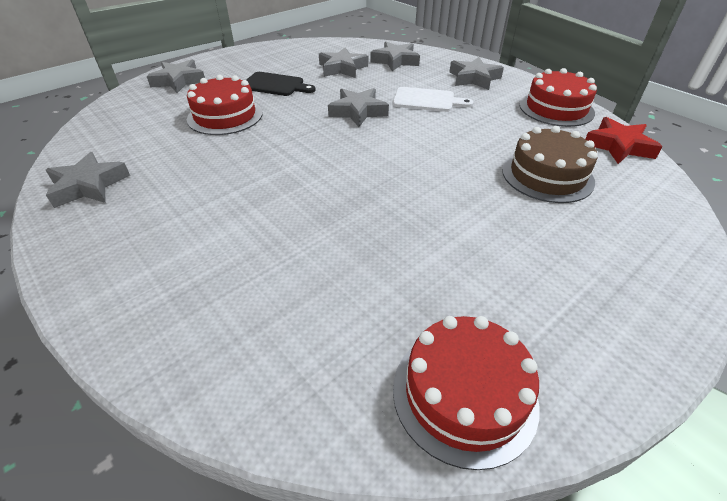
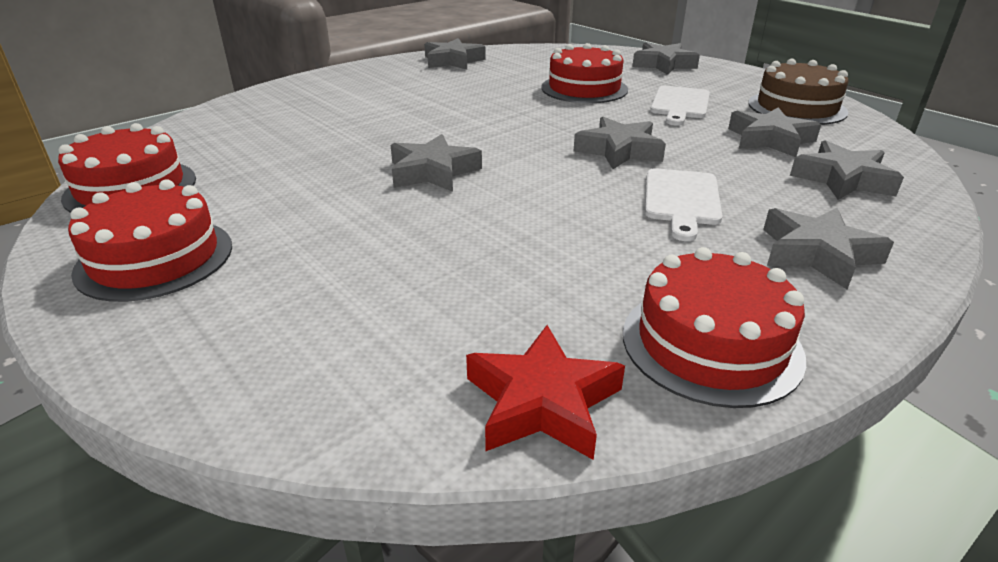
camera: 90 degrees right, 10 degrees down
(275, 85) = (679, 104): black cutting board -> white cutting board
(398, 184) = (433, 172): none -> grey star
(547, 175) = (437, 283): brown cake -> brown cake (797, 108)
(583, 315) = (155, 258): none -> red cake

